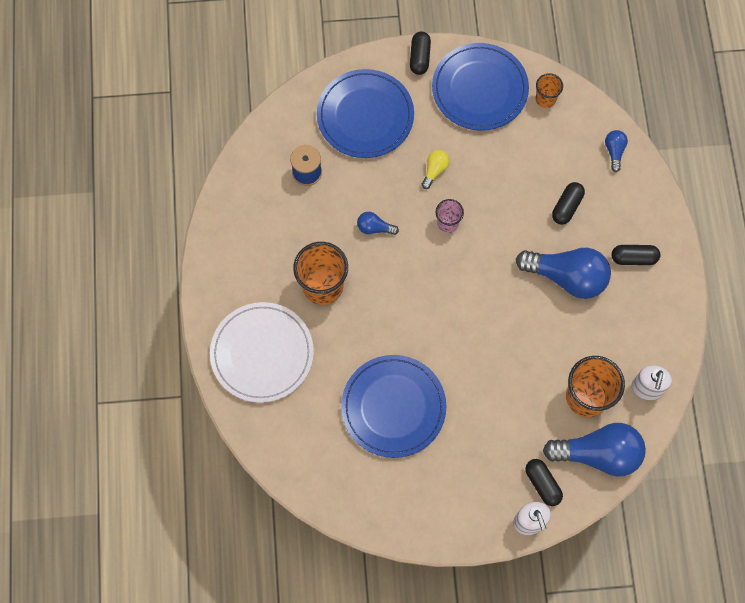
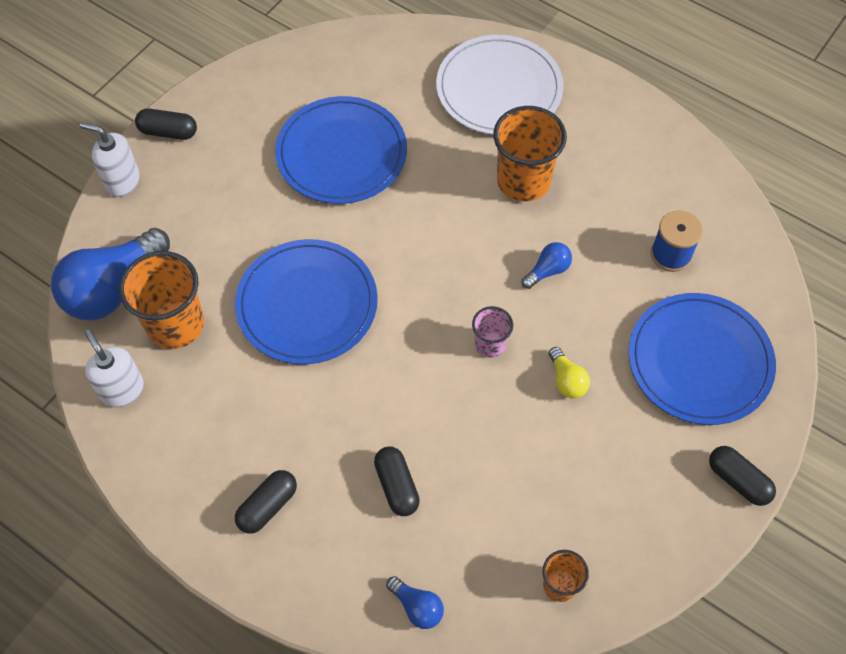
camera: 130 degrees right, 10 degrees down
(479, 89) = (637, 516): blue plate -> blue plate (307, 304)
(542, 484) = (141, 218): black capsule -> black capsule (168, 132)
(567, 277) = (315, 414): blue light bulb -> none

